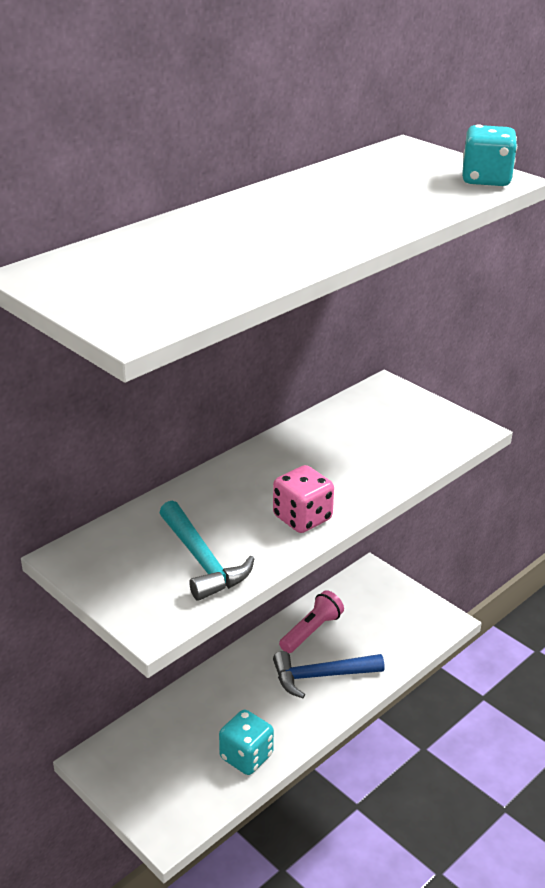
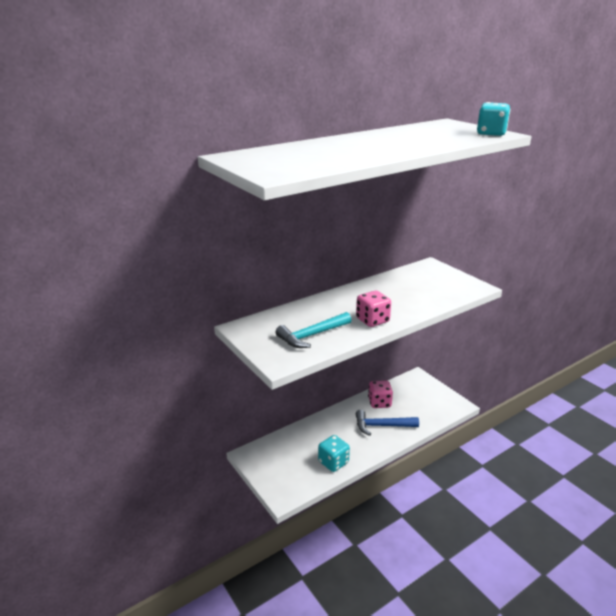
camera: 10 degrees right, 5 degrees down
(202, 560) = (312, 335): turquoise hammer -> turquoise hammer turned 75 degrees clockwise
(311, 631) = (379, 403): pink flashlight -> pink dice

